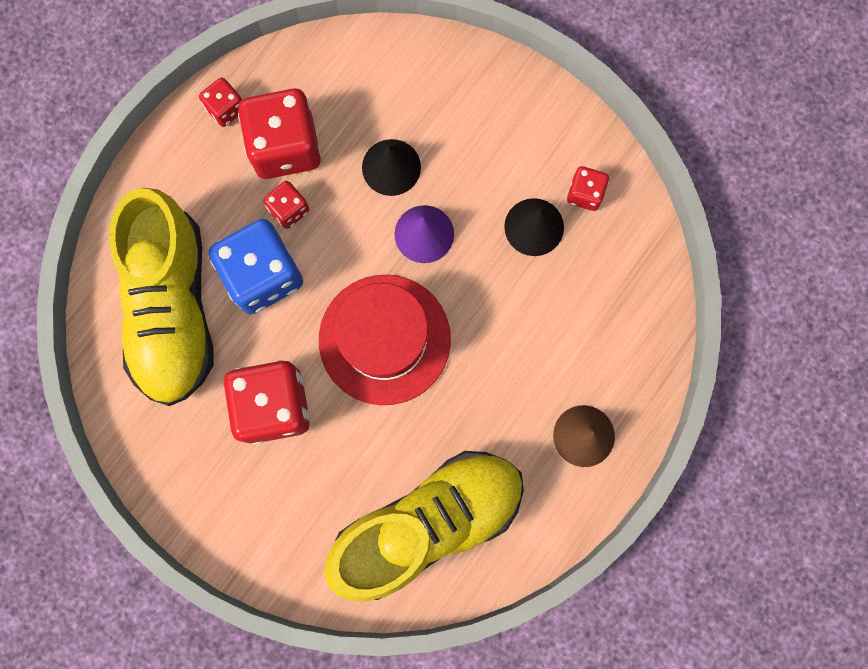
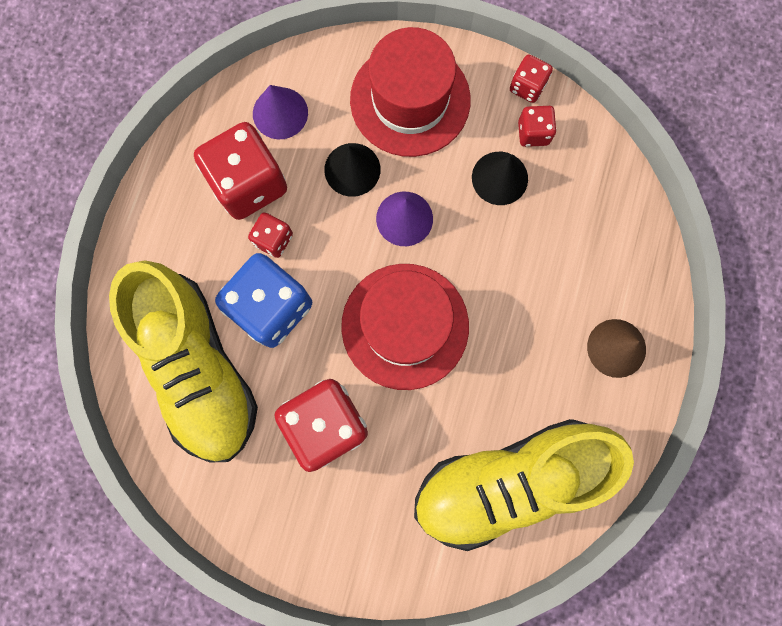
camera: 20 degrees left, 0 degrees up
(226, 109) = (182, 169): red dice -> red dice (527, 87)
(341, 86) = (280, 113): none -> purple cone
(428, 523) = (508, 479): yellow shoe -> yellow shoe turned 150 degrees counterclockwise
(474, 117) = (410, 100): none -> red hat

